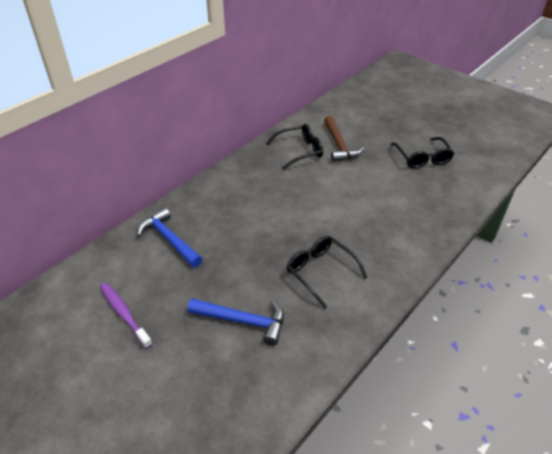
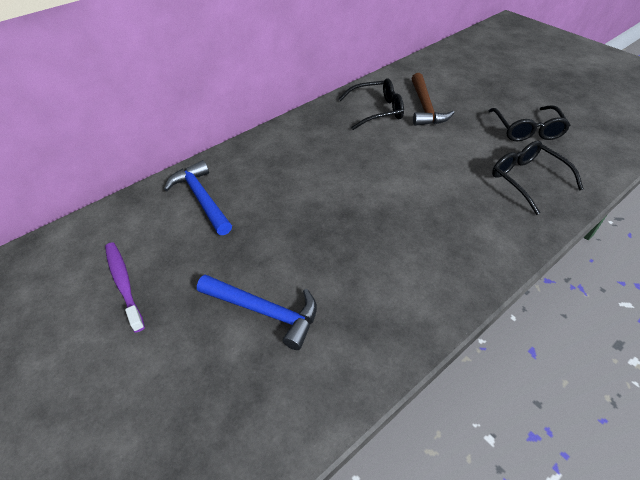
camera: 10 degrees right, 5 degrees up
(320, 272) = (376, 258): black glasses -> black glasses (527, 179)

